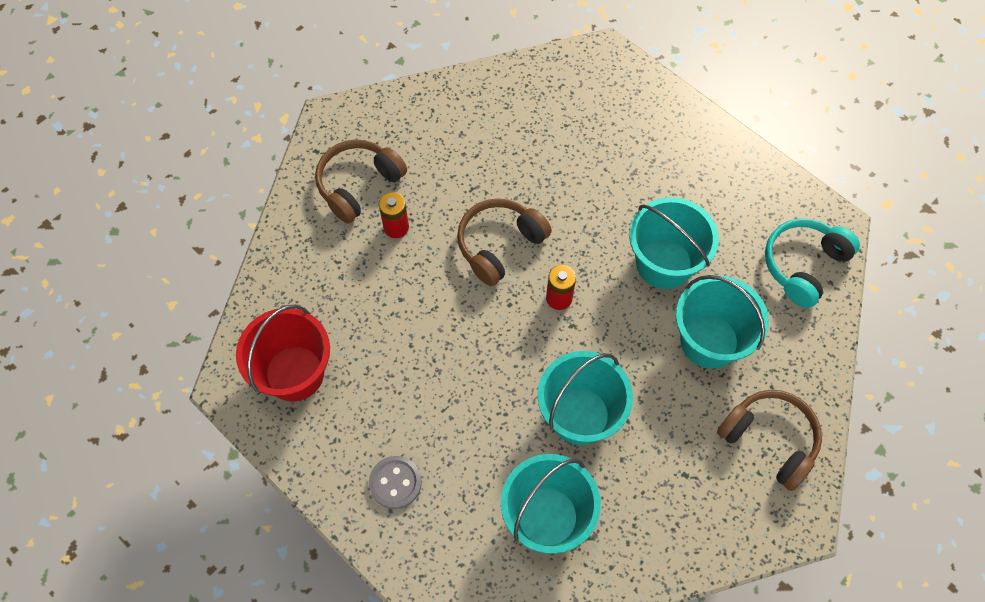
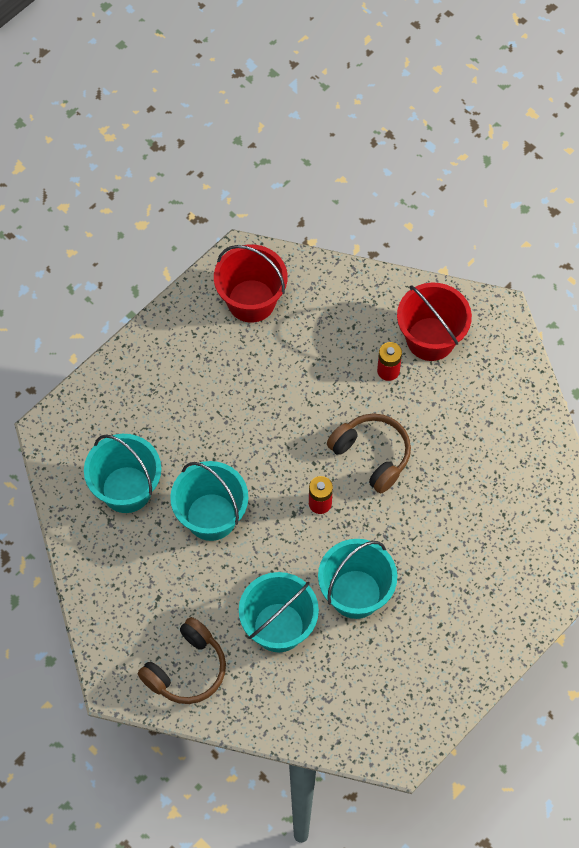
camera: 90 degrees right, 0 degrees up
(358, 185) = (430, 339): brown headphones -> red bucket
(395, 483) = (158, 378): grey button -> none
(803, 265) = (355, 719): turquoise headphones -> none

